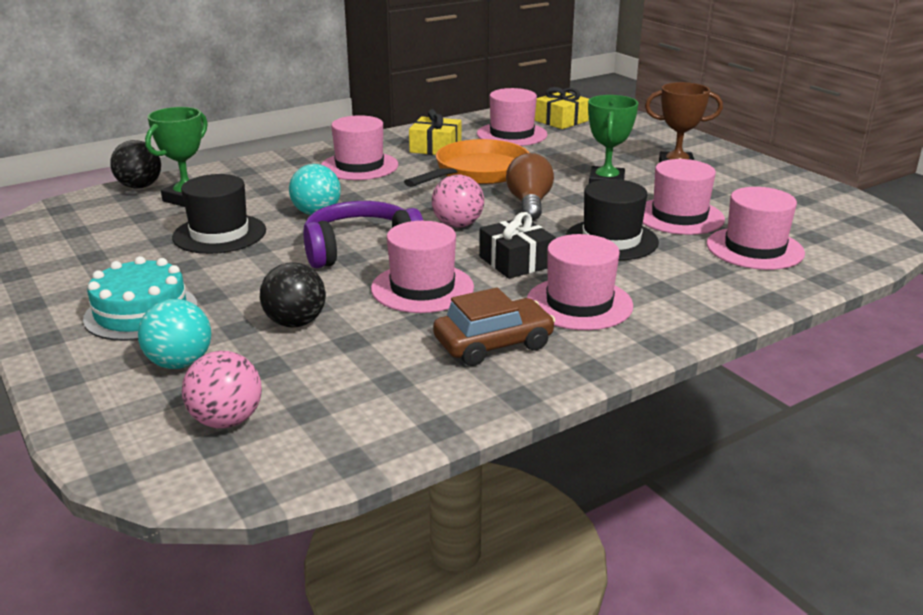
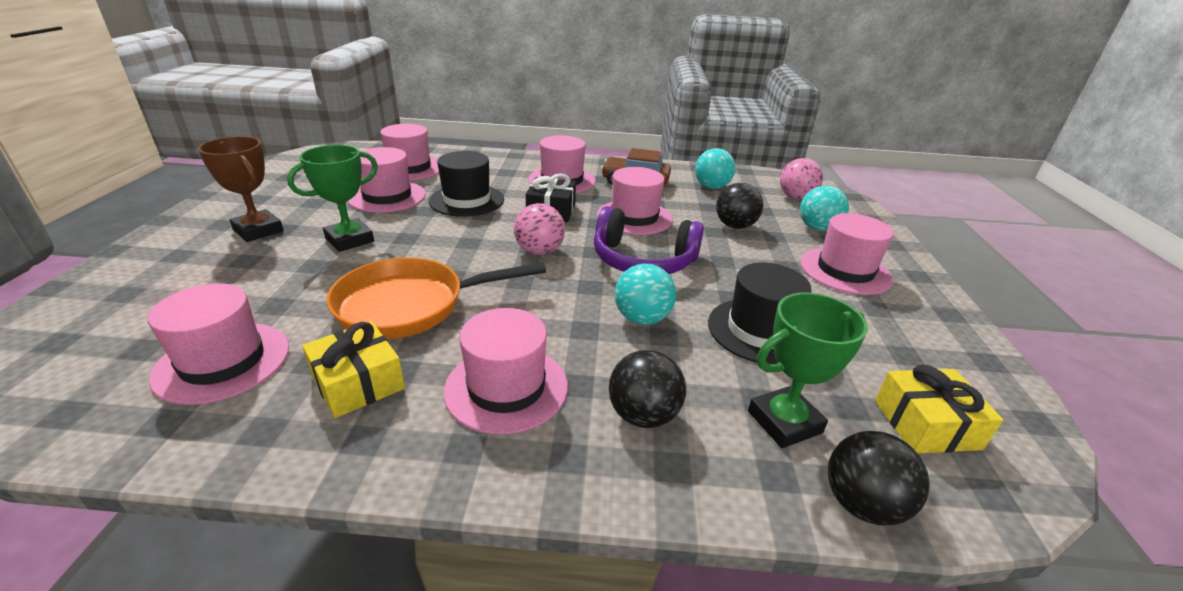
camera: 145 degrees left, 5 degrees up
(141, 312) = (845, 271): turquoise cake -> pink hat
(273, 179) = (643, 415): none -> black ball
(377, 383) = (711, 187): none -> turquoise ball
(529, 204) = (450, 247): brown light bulb -> none
(561, 121) = (98, 361): yellow gift -> yellow gift (926, 424)

